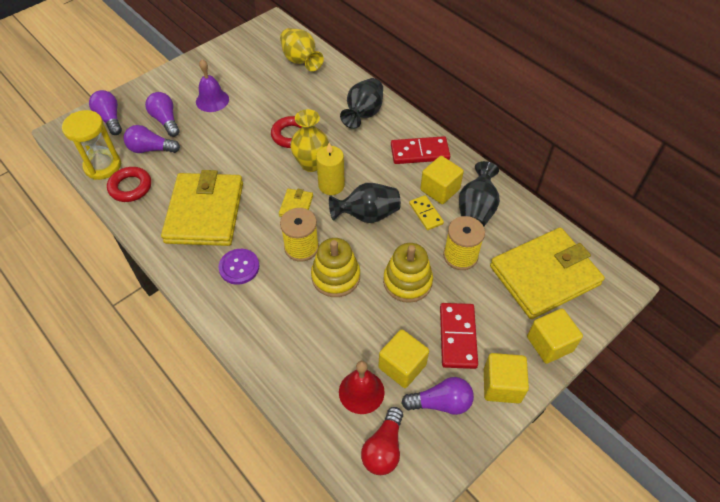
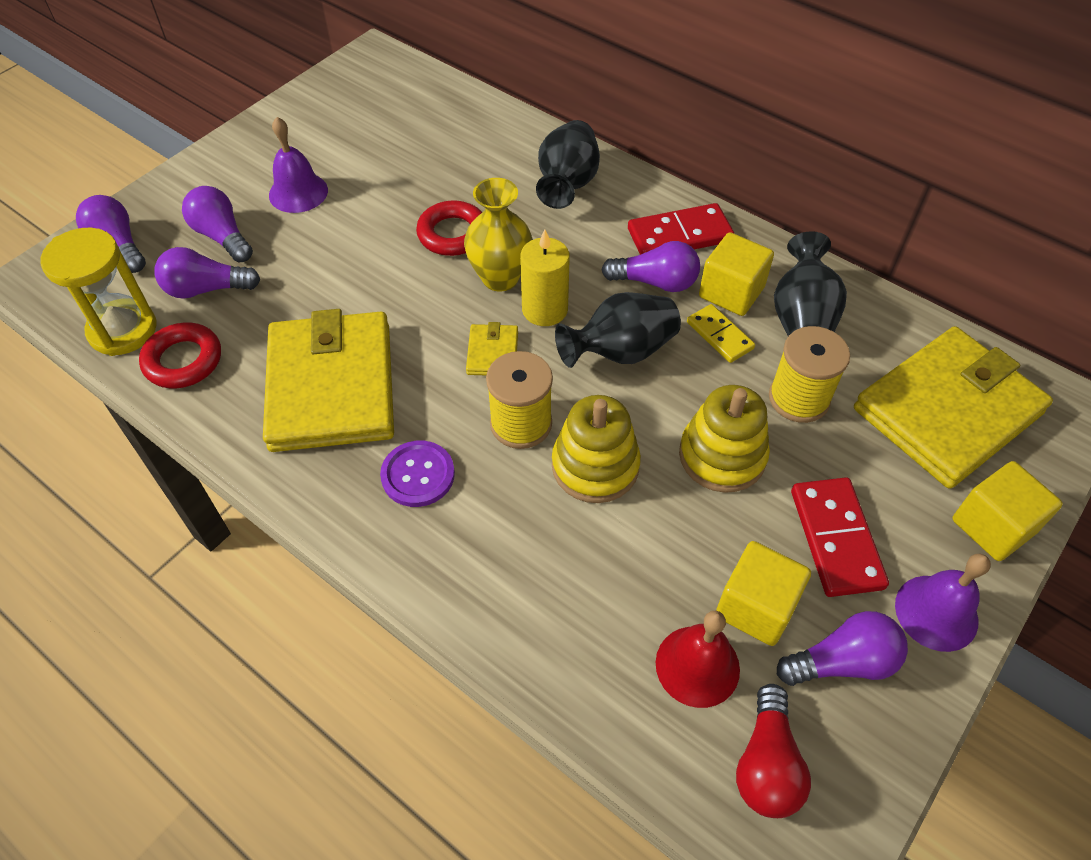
camera: 10 degrees left, 0 degrees up
(301, 61) = (437, 110): yellow vase -> none
(398, 178) = (655, 282): none -> purple light bulb
(501, 385) = (936, 612): yellow cube -> purple bell

